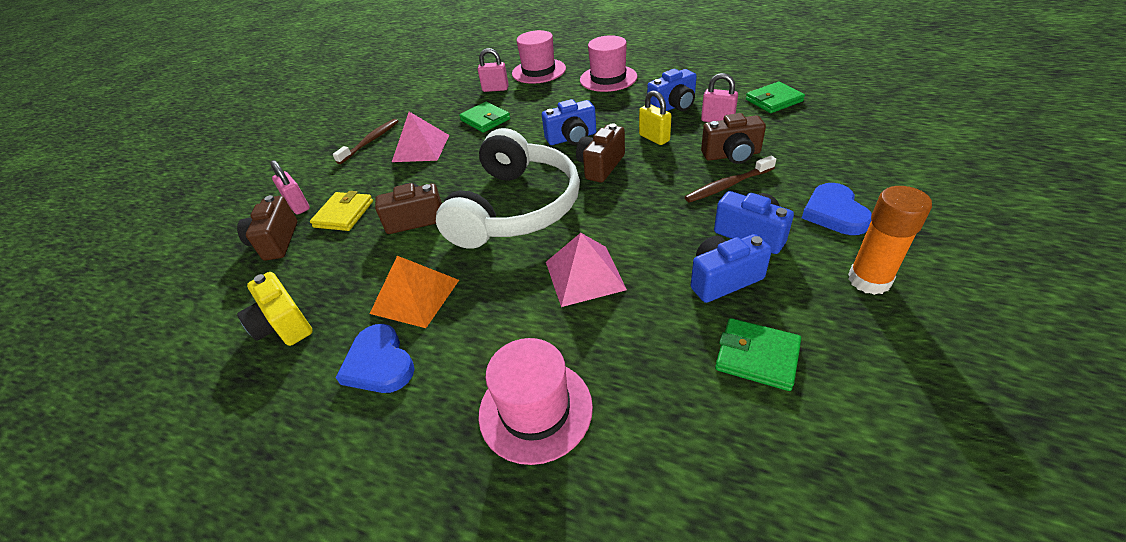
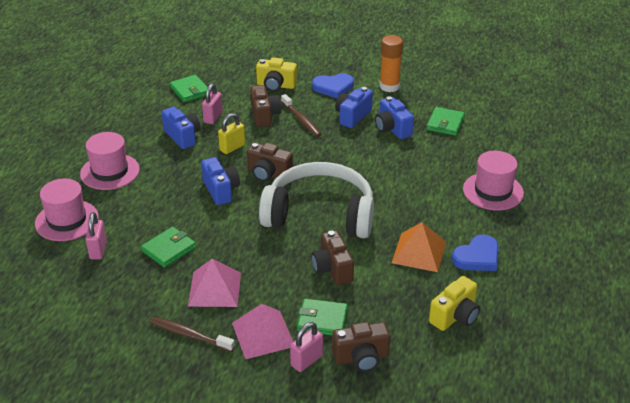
camera: 100 degrees left, 5 degrees down
(344, 214) = (322, 320): yellow wallet -> green wallet
(584, 275) = (392, 178): pink pyramid -> pink pyramid (263, 334)
(815, 159) = (276, 85): none -> yellow camera

